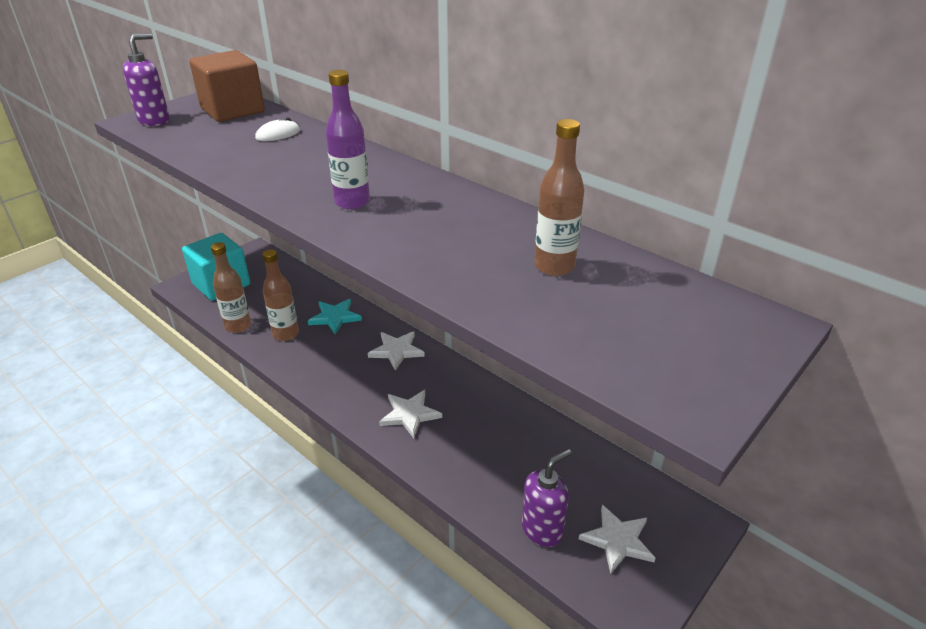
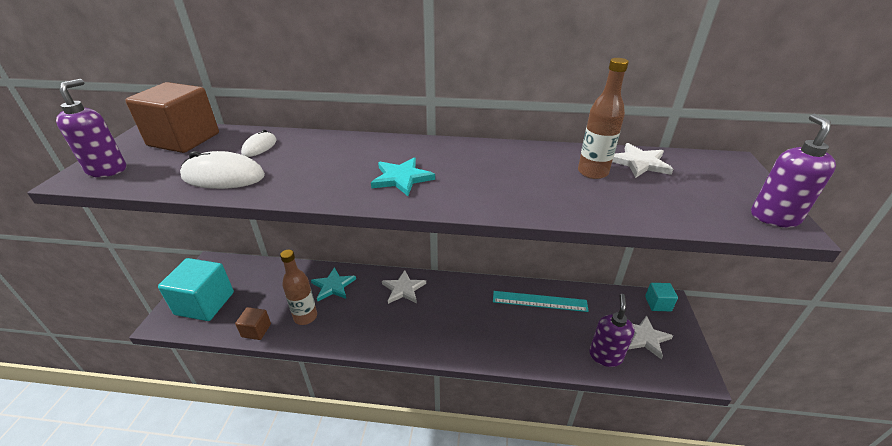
camera: 35 degrees left, 0 degrees up
(220, 152) = (223, 176): none -> white mouse
(238, 326) = (256, 330): brown bottle -> brown cube
(352, 202) = (402, 178): purple bottle -> turquoise star
(409, 414) = (457, 328): white star -> white star (639, 163)
(529, 435) = (539, 301): none -> turquoise ruler
(686, 516) = (658, 304): none -> turquoise cube
(698, 400) = (774, 217): none -> purple soap dispenser

